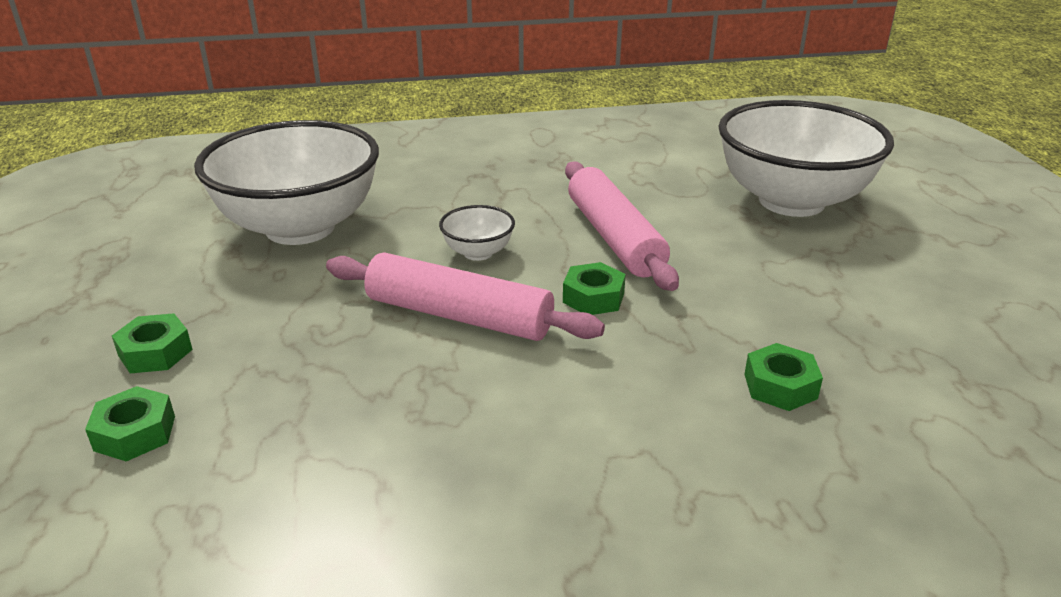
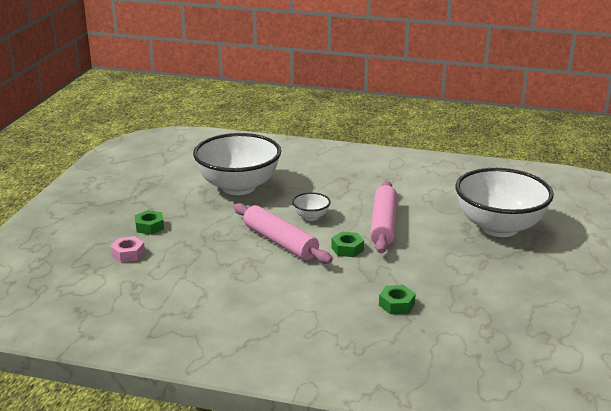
camera: 25 degrees right, 5 degrees down
(135, 433) = (128, 254): green nut -> pink nut

